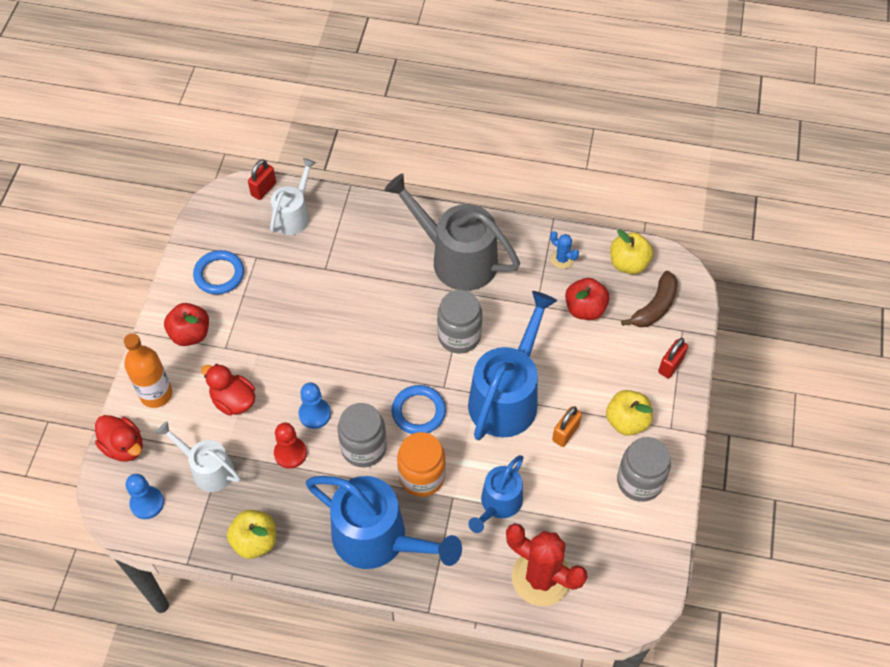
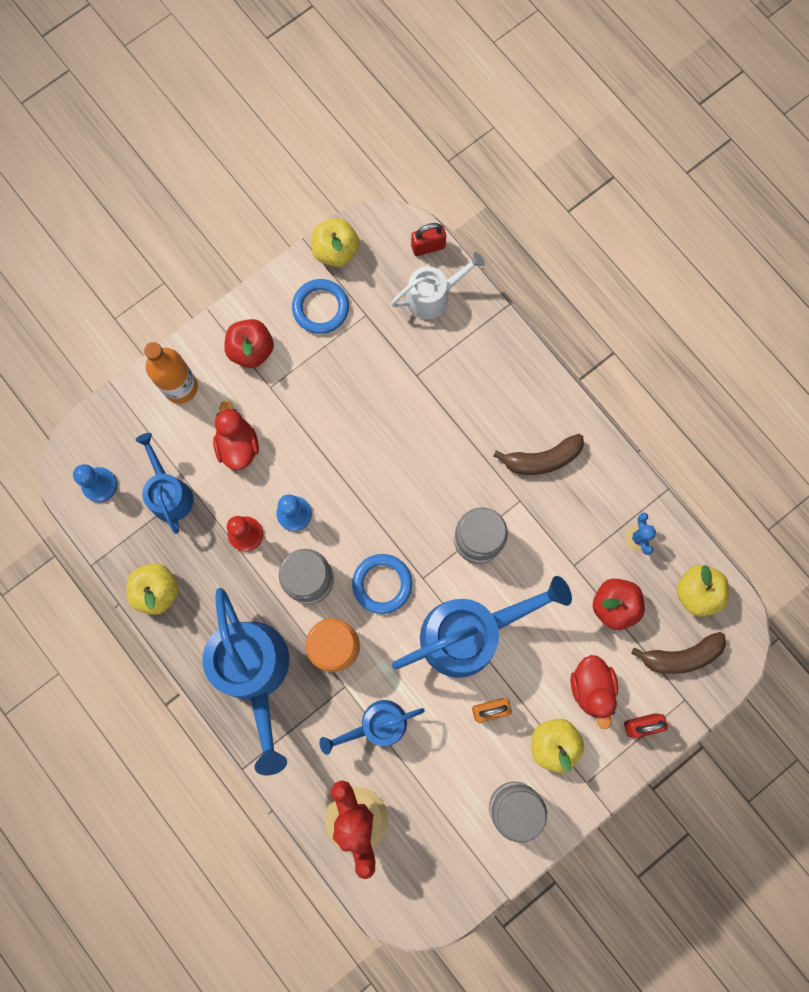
camera: 40 degrees right, 20 degrees up
(124, 446) = (119, 416): red duck -> red duck (591, 688)
(200, 234) = (336, 251): none -> yellow apple
(208, 469) = (169, 494): white watering can -> blue watering can
(457, 258) = (542, 459): grey watering can -> brown banana

